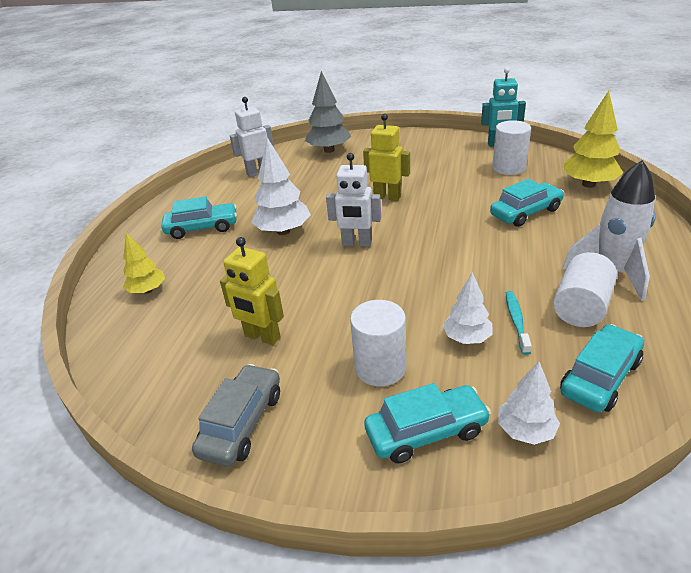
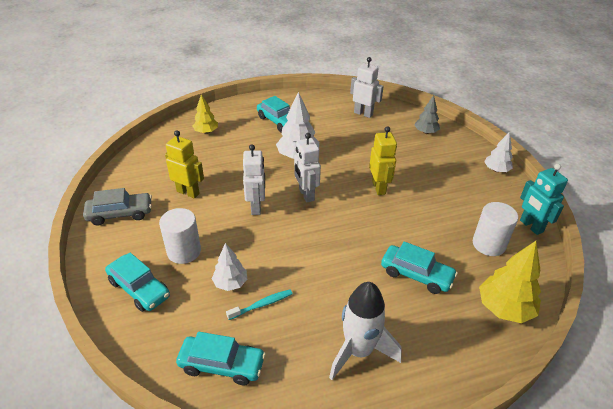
camera: 55 degrees right, 5 degrees up
(262, 337) = (188, 192): yellow robot -> yellow robot turned 120 degrees clockwise
(329, 150) = (425, 132): grey tree -> grey tree, size x0.62
(346, 284) = (256, 207): none -> white robot
(525, 431) = (156, 335): white tree -> white tree (496, 170)
(581, 307) = (298, 339): white cylinder -> none

